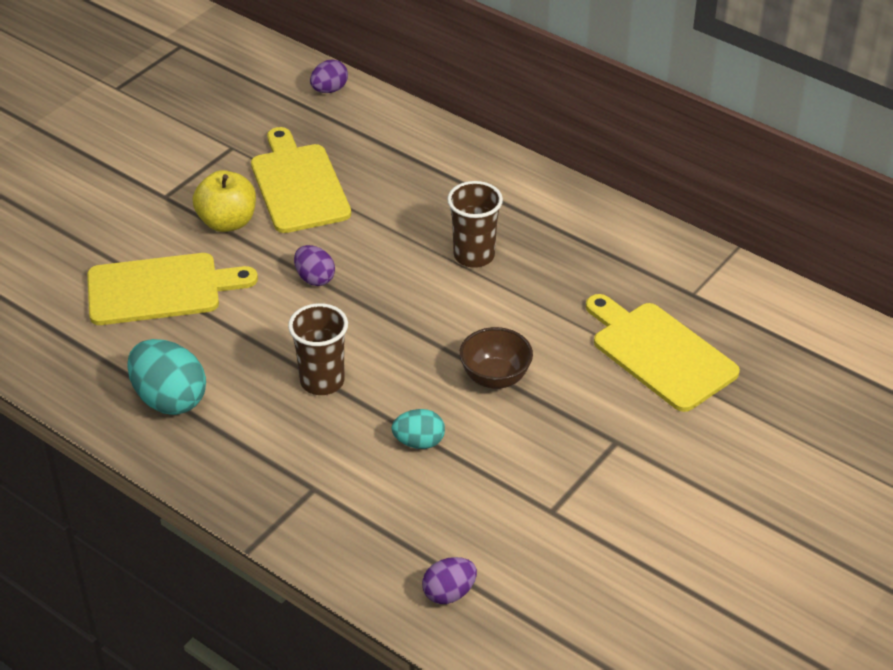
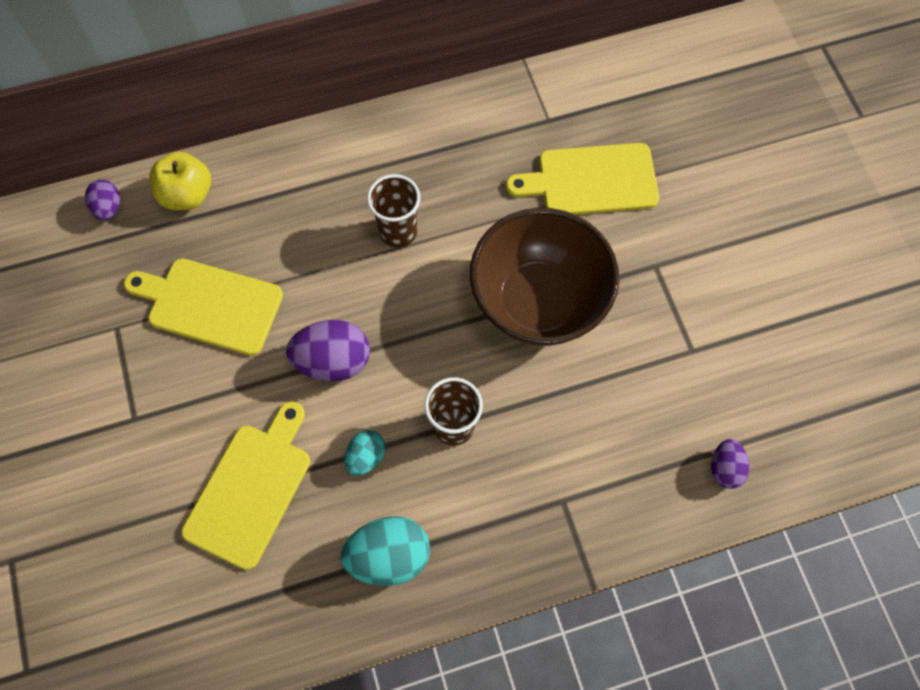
camera: 55 degrees left, 25 degrees up
(227, 222) = (210, 387): yellow apple -> yellow apple (187, 195)
(315, 278) = (333, 361): purple egg -> purple egg, size x1.73
(419, 442) = (566, 396): turquoise egg -> turquoise egg (366, 457)
(495, 377) = (538, 302): brown bowl -> brown bowl, size x2.16

